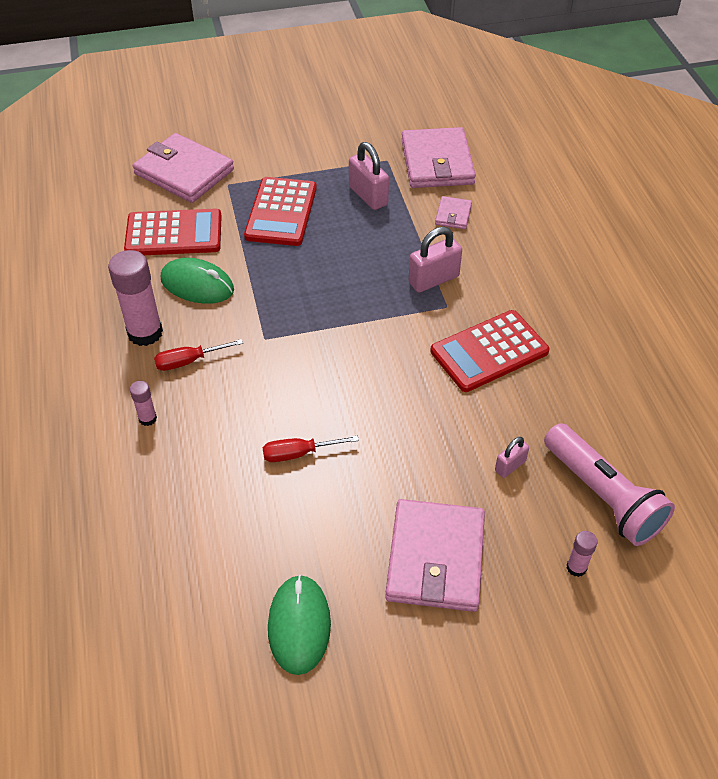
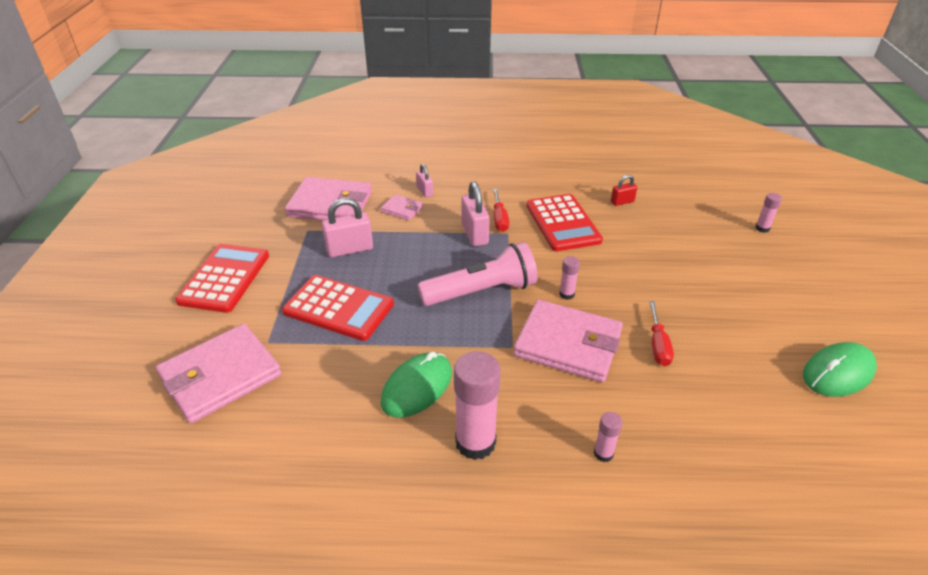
camera: 75 degrees left, 10 degrees down
(174, 233) = (324, 398): red calculator -> red calculator (224, 278)
(188, 361) = (528, 409): red screwdriver -> red screwdriver (499, 219)
(299, 626) = (837, 373): green mouse -> green mouse turned 45 degrees counterclockwise
(356, 370) = (566, 294): none -> pink glue stick
(435, 558) = (762, 288): pink wallet -> pink wallet (568, 344)
(510, 466) = (676, 237): pink padlock -> pink padlock (425, 191)
(566, 405) = (622, 202): none -> red padlock
(602, 496) = (702, 205): pink flashlight -> pink flashlight (481, 291)

